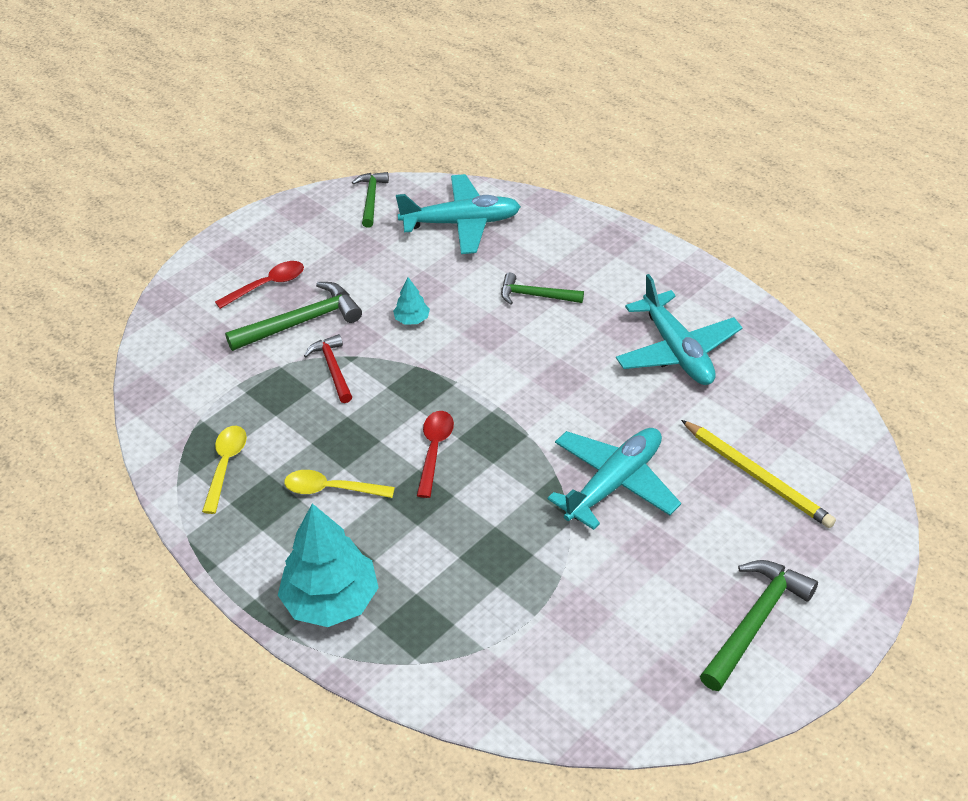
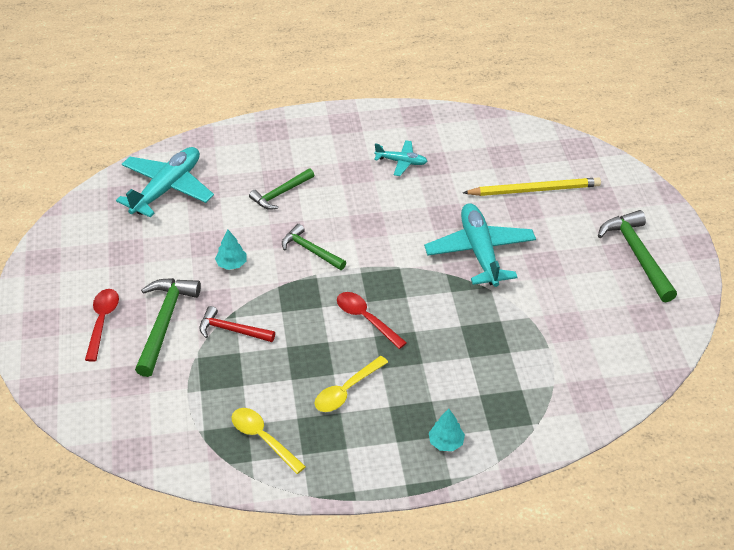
camera: 55 degrees left, 0 degrees up
(331, 601) = (446, 442): turquoise tree -> turquoise tree, size x0.44
(371, 199) = (82, 218): green hammer -> green hammer (311, 250)
(677, 351) = (401, 162): turquoise plane -> turquoise plane, size x0.51

